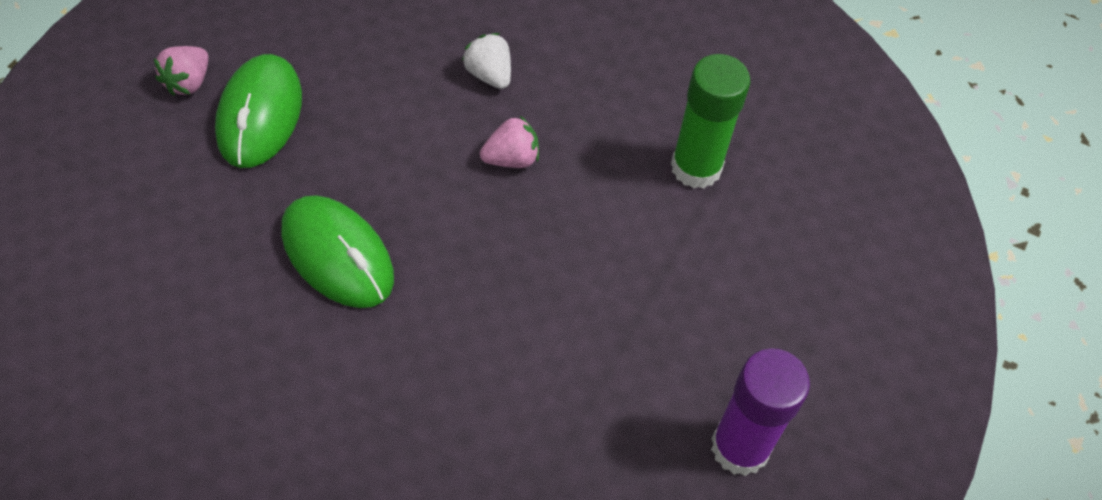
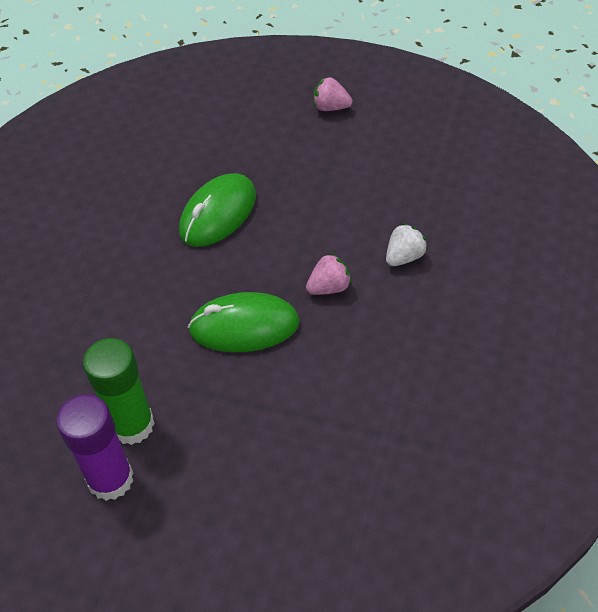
camera: 85 degrees right, 5 degrees down
(260, 115) = (317, 147): green mouse -> green mouse (244, 326)
(511, 159) = (329, 287): pink strawberry -> pink strawberry turned 90 degrees counterclockwise
(696, 167) = (364, 410): green glue stick -> green glue stick (132, 425)

